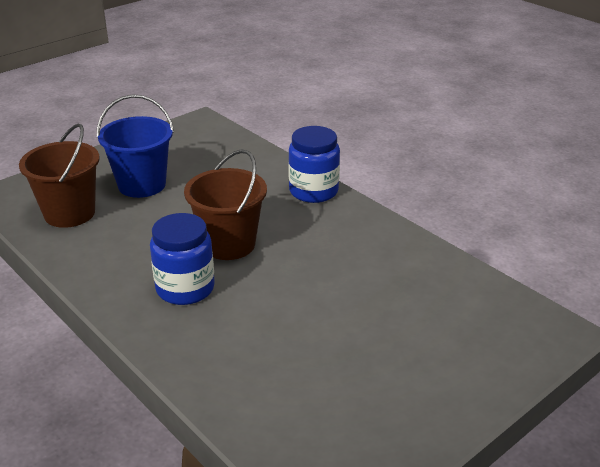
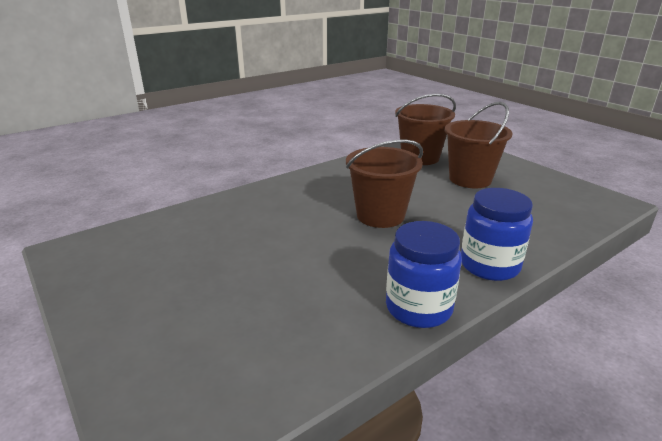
camera: 95 degrees right, 5 degrees down
(142, 185) = (470, 179): blue bucket -> brown bucket
(185, 288) = (320, 198): blue jar -> blue jar (418, 308)

